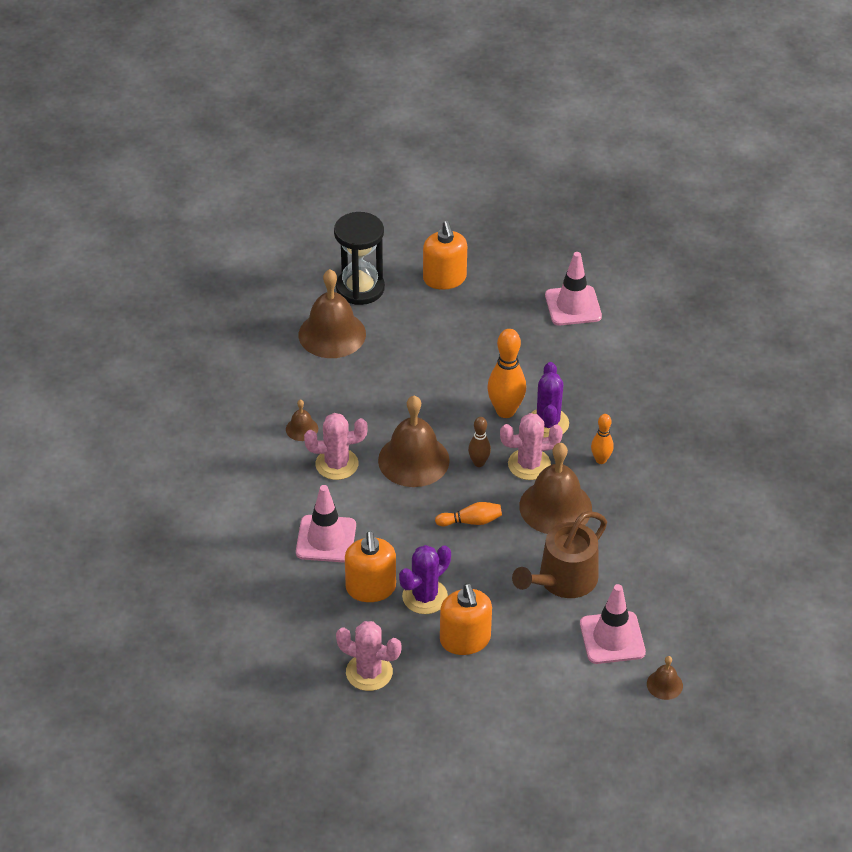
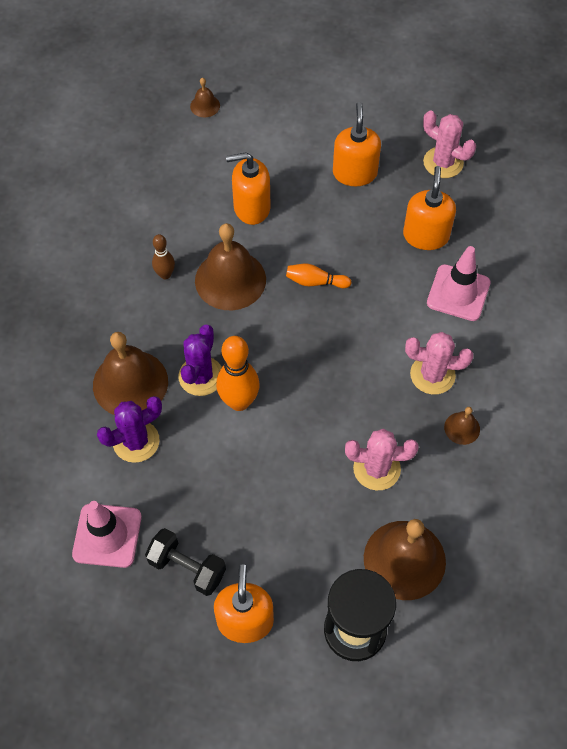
camera: 165 degrees left, 15 degrees up
(413, 460) = (352, 362): brown bell -> brown bell (130, 383)
(425, 597) = (379, 218): purple cactus -> purple cactus (136, 441)
(479, 463) = (287, 344): brown bowling pin -> brown bowling pin (165, 274)
(501, 299) = (187, 567): none -> black dumbbell
(529, 464) = (238, 331): pink cactus -> pink cactus (376, 469)
(563, 580) = (251, 207): brown watering can -> orange soap dispenser
(600, 460) = (165, 321): orange bowling pin -> none
(612, 638) = (230, 150): pink traffic cone -> none

